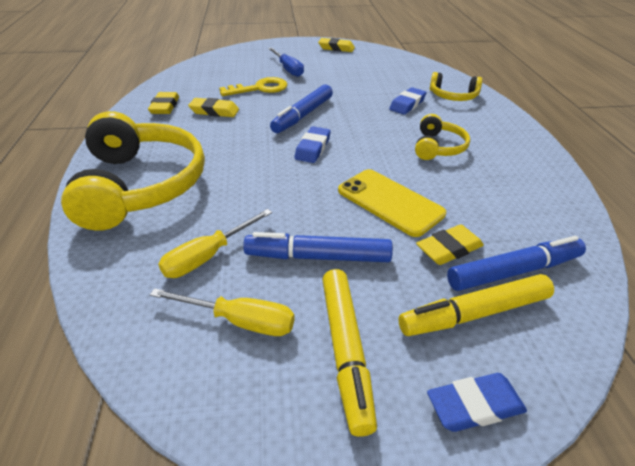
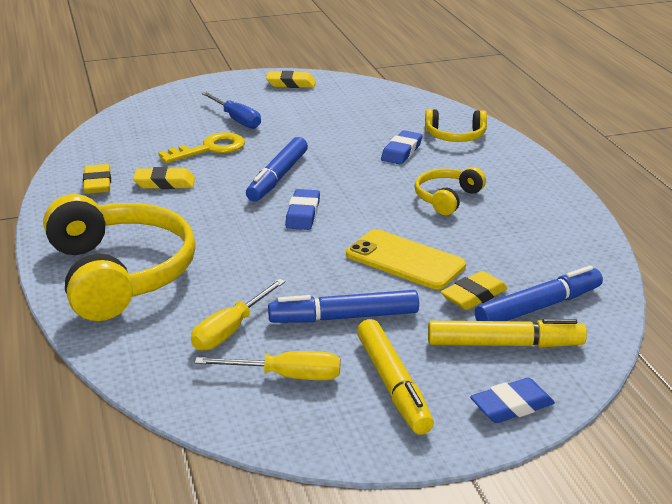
camera: 10 degrees left, 10 degrees down
(438, 147) = (447, 198): yellow headphones -> yellow headphones turned 150 degrees counterclockwise
(474, 313) = (504, 344): yellow marker -> yellow marker turned 150 degrees counterclockwise

